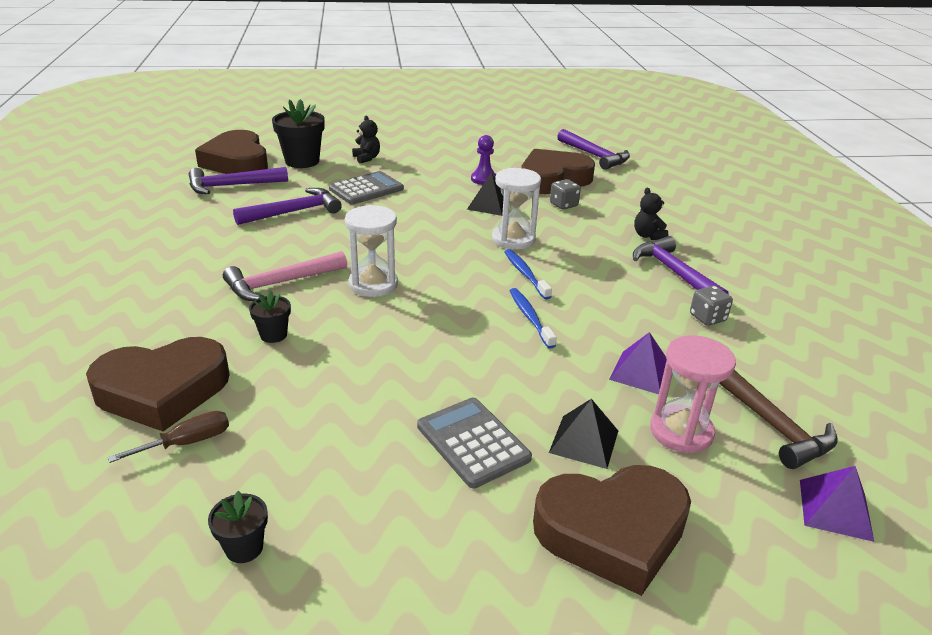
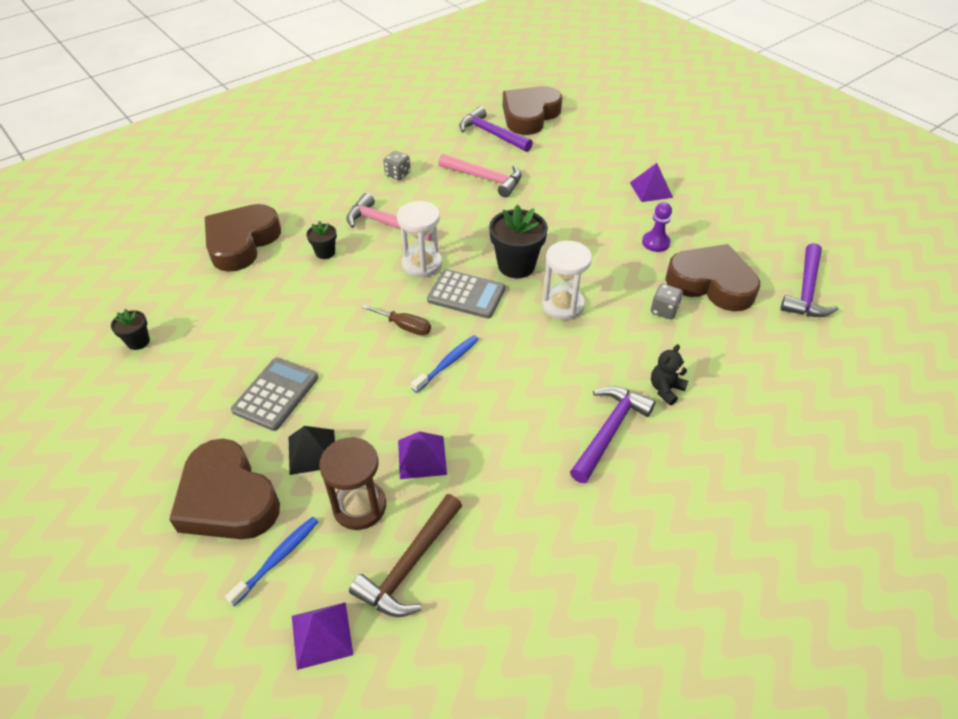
camera: 60 degrees right, 15 degrees up
(163, 390) = (242, 242): brown heart -> brown heart turned 75 degrees clockwise
(187, 442) = (205, 277): brown screwdriver -> brown screwdriver (405, 326)
(294, 212) = (485, 179): purple hammer -> pink hammer
(302, 161) = (567, 140): black flower pot -> black flower pot (516, 265)
(366, 158) = (613, 165): black teddy bear -> none
(366, 189) = (559, 192): grey calculator -> grey calculator (466, 294)
(419, 157) = (651, 190): none -> purple pyramid
(489, 205) = (610, 266): black pyramid -> none
(525, 274) = (511, 335): blue toothbrush -> blue toothbrush (277, 559)
(681, 431) = (359, 506): pink hourglass -> brown hourglass
(707, 318) = (546, 479): grey dice -> grey dice (398, 174)

